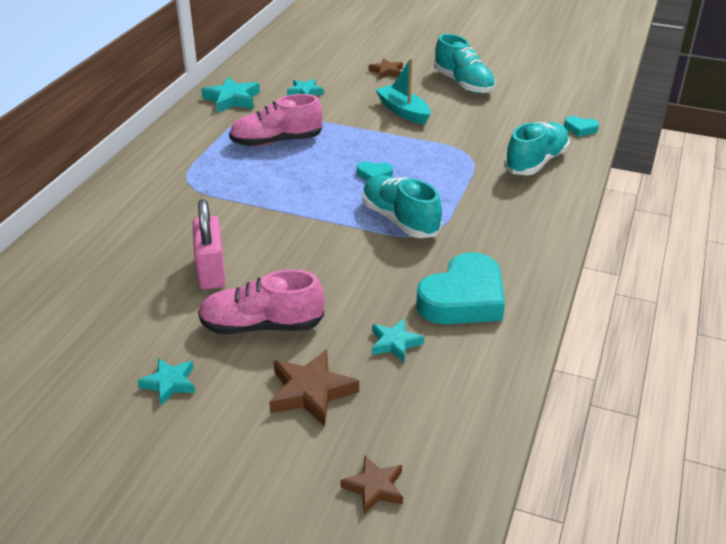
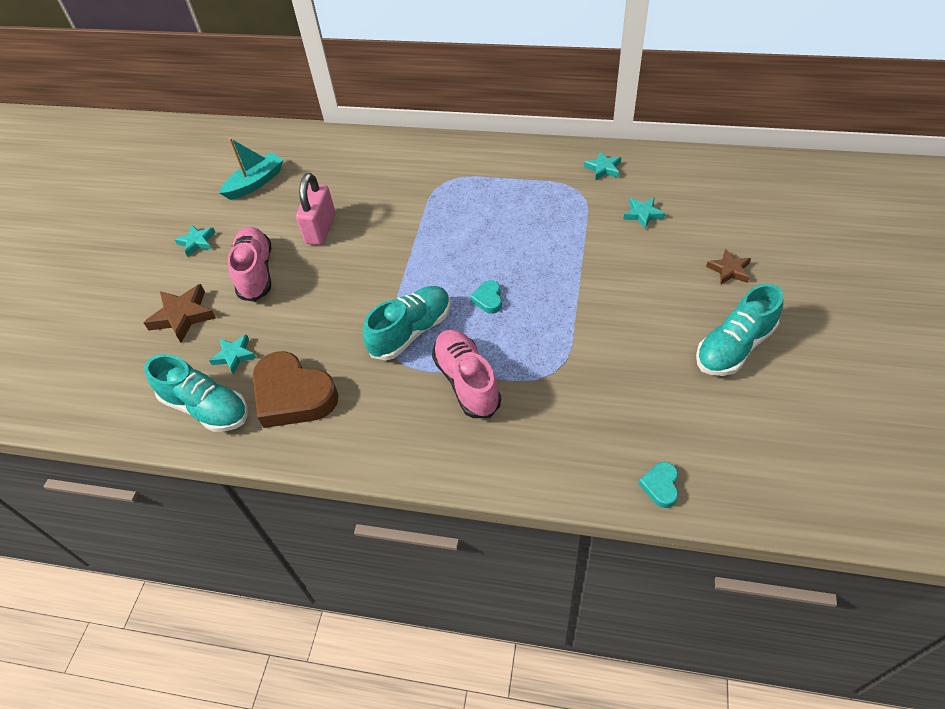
camera: 85 degrees right, 15 degrees up
(211, 271) = (320, 229): pink padlock -> pink padlock turned 60 degrees counterclockwise
(232, 99) = (603, 168): turquoise star -> turquoise star, size x0.64
(276, 141) = (531, 217): pink shoe -> pink shoe (466, 381)
(374, 488) = (89, 367): brown star -> none
(403, 111) = (633, 301): turquoise boat -> turquoise boat (255, 183)
(463, 298) = (293, 395): turquoise heart -> brown heart
(536, 162) = (556, 439): turquoise shoe -> turquoise shoe (206, 408)

